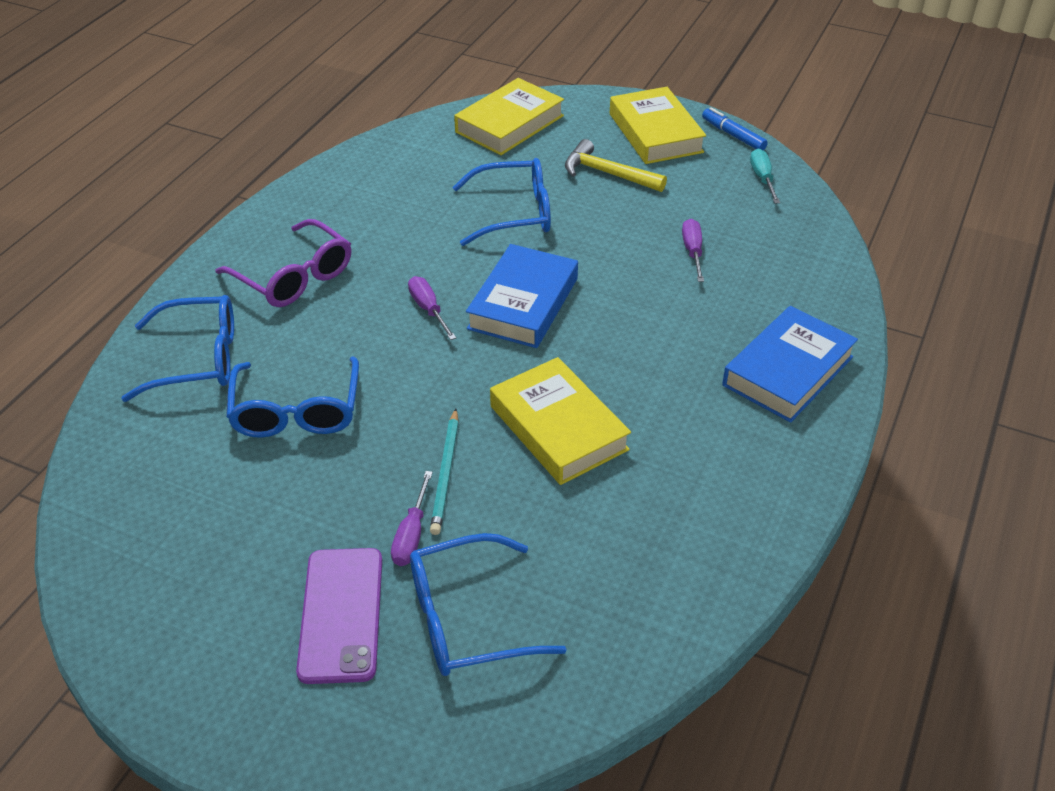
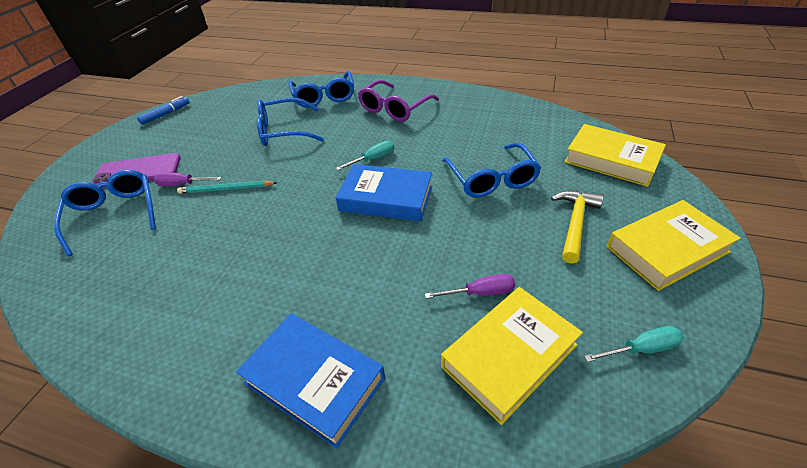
camera: 85 degrees right, 0 degrees up
(428, 309) = (373, 159): purple screwdriver -> turquoise screwdriver
(558, 428) = (258, 231): yellow book -> yellow book (509, 356)
(733, 135) = (714, 316): blue marker -> blue marker (166, 114)

